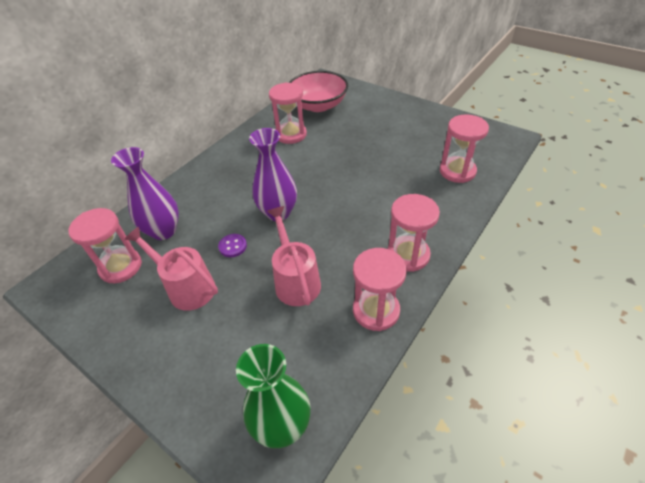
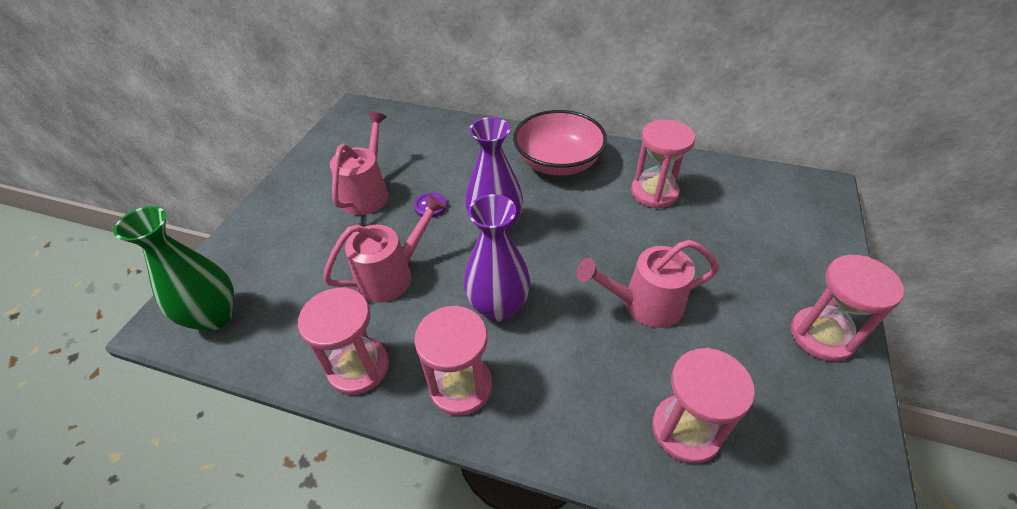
camera: 70 degrees right, 0 degrees up
(121, 267) = (385, 141): pink hourglass -> pink hourglass (821, 336)
(164, 231) = (438, 149): purple vase -> purple vase (498, 307)
(318, 105) = (745, 200): pink bowl -> pink bowl (558, 162)
(376, 163) = (643, 305): none -> pink watering can

